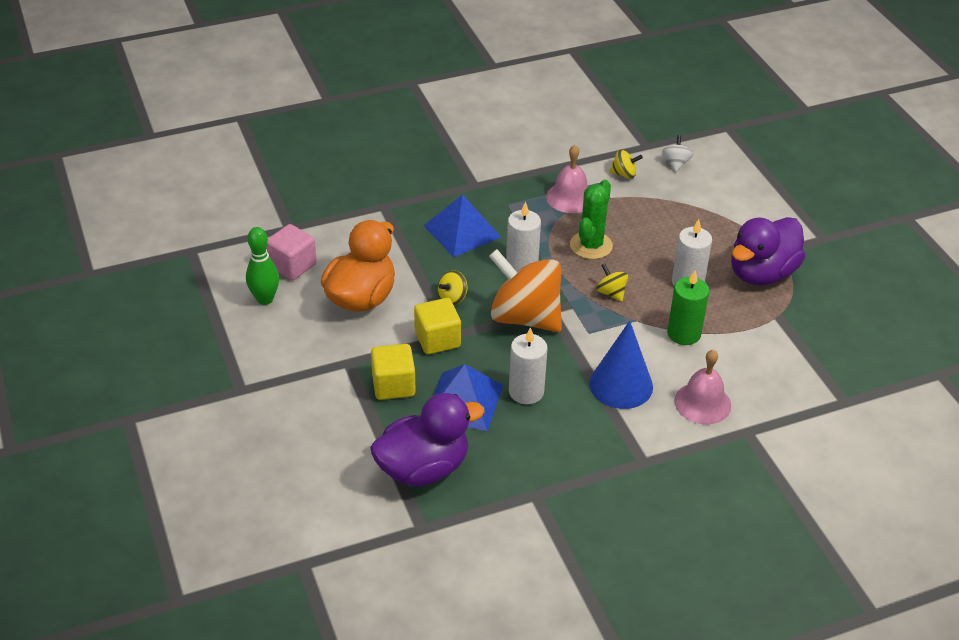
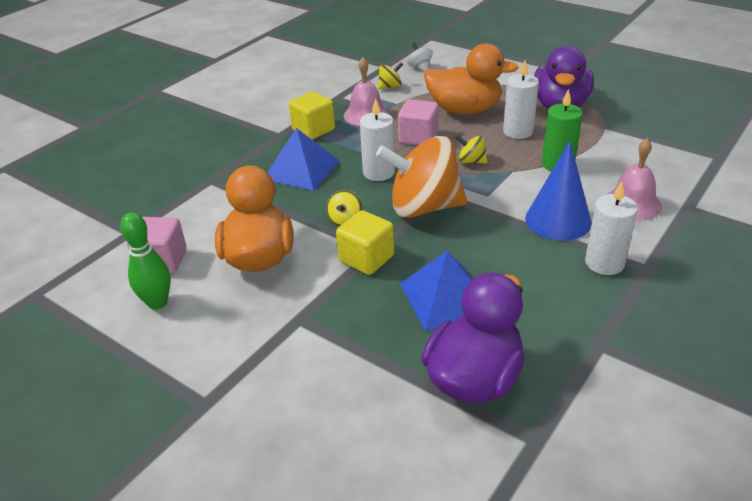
camera: 30 degrees left, 5 degrees down
(393, 385) = (365, 317): yellow cube -> yellow cube (313, 130)
(526, 392) = (490, 262): white candle -> white candle (604, 263)
(591, 245) = (418, 137): green cactus -> pink cube
(665, 235) = (464, 110): none -> orange duck

